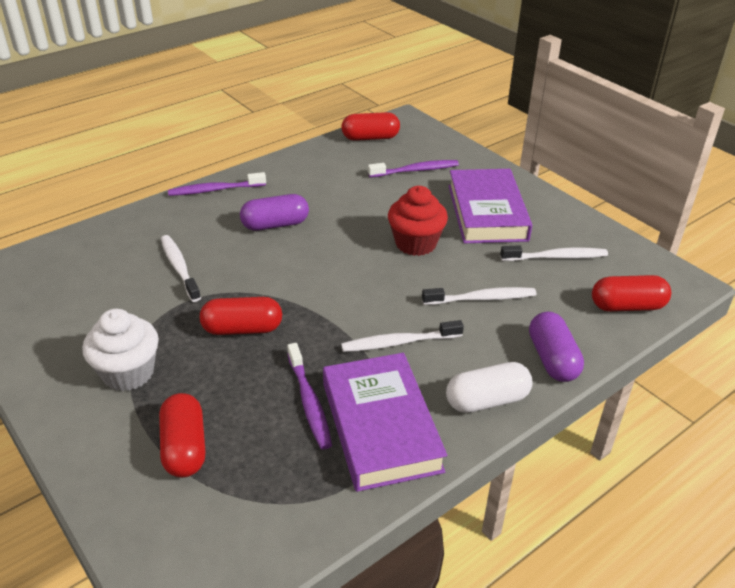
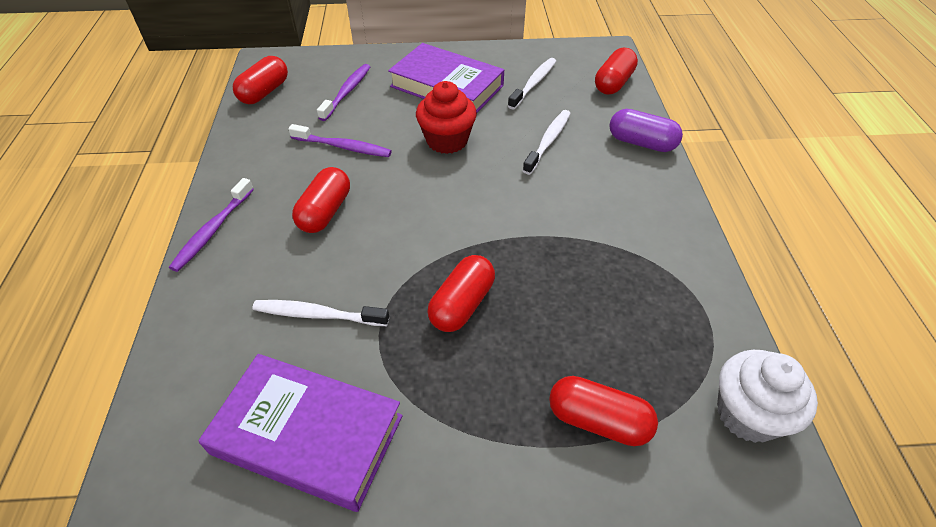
camera: 55 degrees left, 10 degrees up
(128, 373) = (454, 429): white cupcake -> white cupcake (747, 414)
(275, 224) = (325, 212): purple capsule -> red capsule
(309, 402) = (596, 300): purple toothbrush -> purple toothbrush (343, 147)
(381, 426) = (654, 268): purple book -> purple book (308, 434)
(399, 342) = (563, 210): white toothbrush -> none
(487, 400) = (662, 196): white capsule -> none

